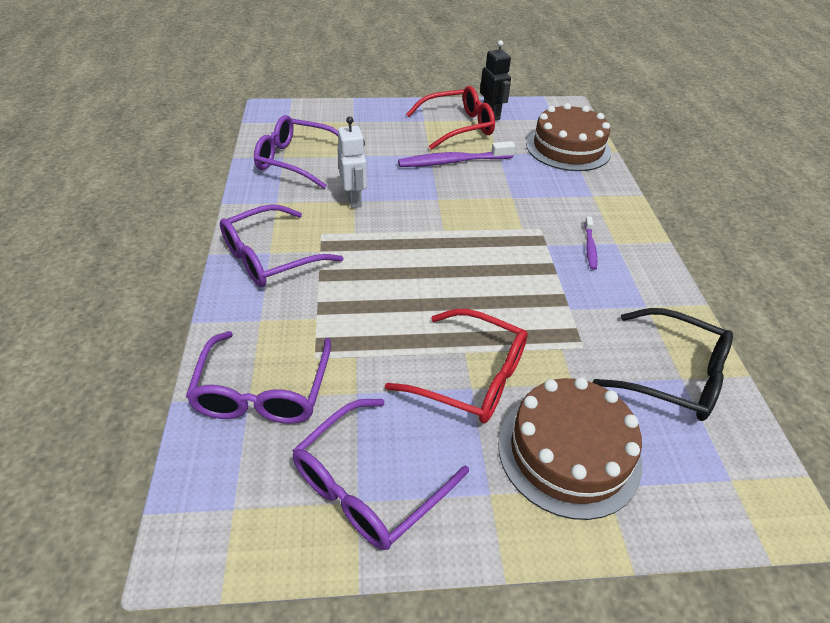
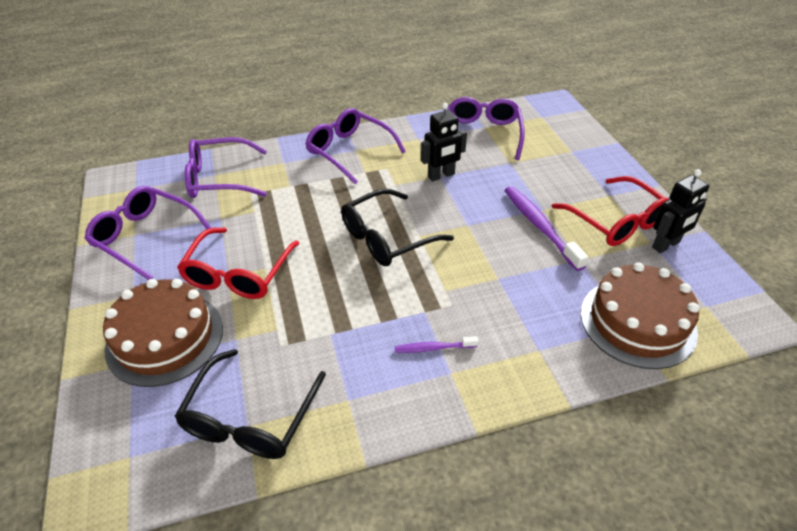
camera: 80 degrees right, 0 degrees up
(354, 199) = (441, 175): white robot -> black robot
(441, 251) = (387, 238): none -> black glasses

